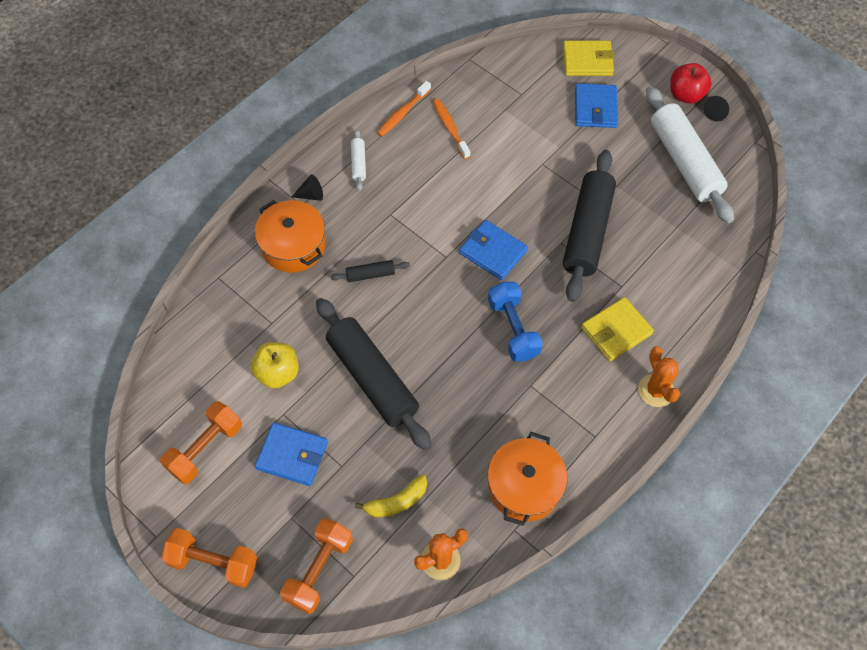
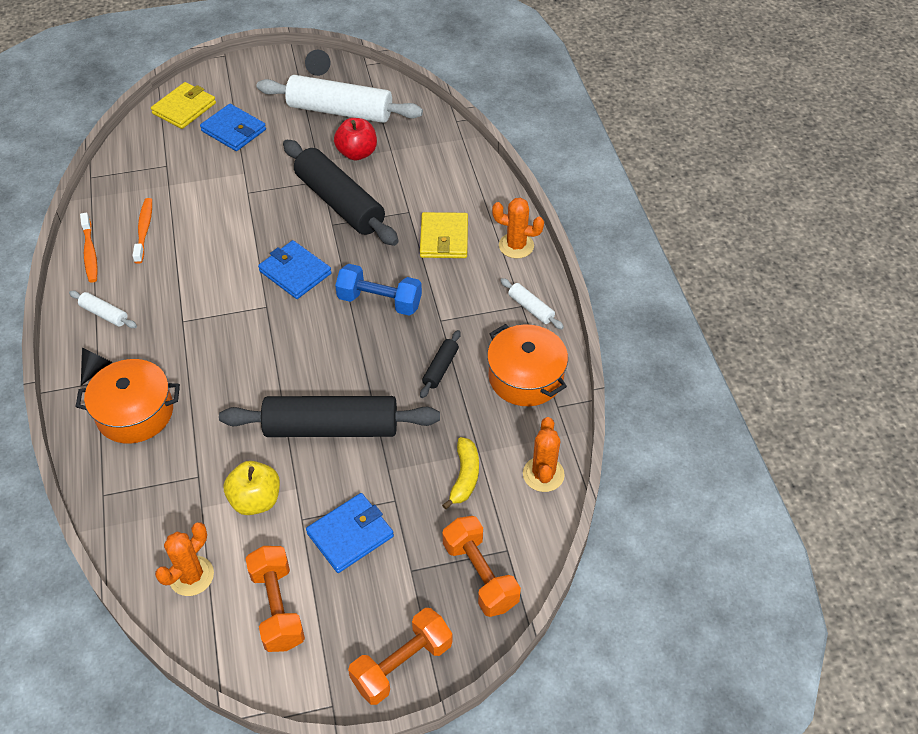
camera: 55 degrees left, 10 degrees down
(194, 377) = (191, 576): none -> orange cactus
(370, 274) = (227, 370): black rolling pin -> black rolling pin (440, 368)
(450, 128) = (144, 230): orange toothbrush -> orange toothbrush turned 75 degrees clockwise
(493, 252) = (295, 272): blue wallet -> blue wallet turned 60 degrees clockwise
(598, 445) = (531, 308): none -> white rolling pin
(686, 95) = (283, 74): red apple -> red apple (357, 153)

